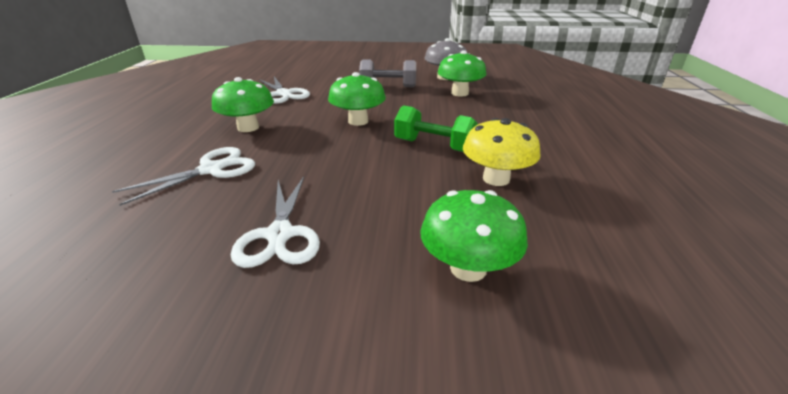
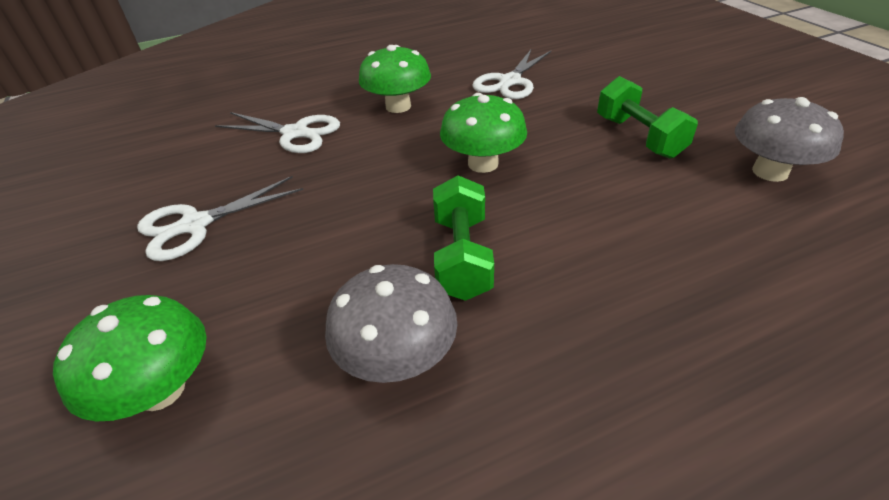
camera: 65 degrees right, 10 degrees up
(388, 86) = (638, 137): grey dumbbell -> green dumbbell
(459, 93) = (711, 214): green mushroom -> none
(496, 179) = (397, 358): yellow mushroom -> grey mushroom

